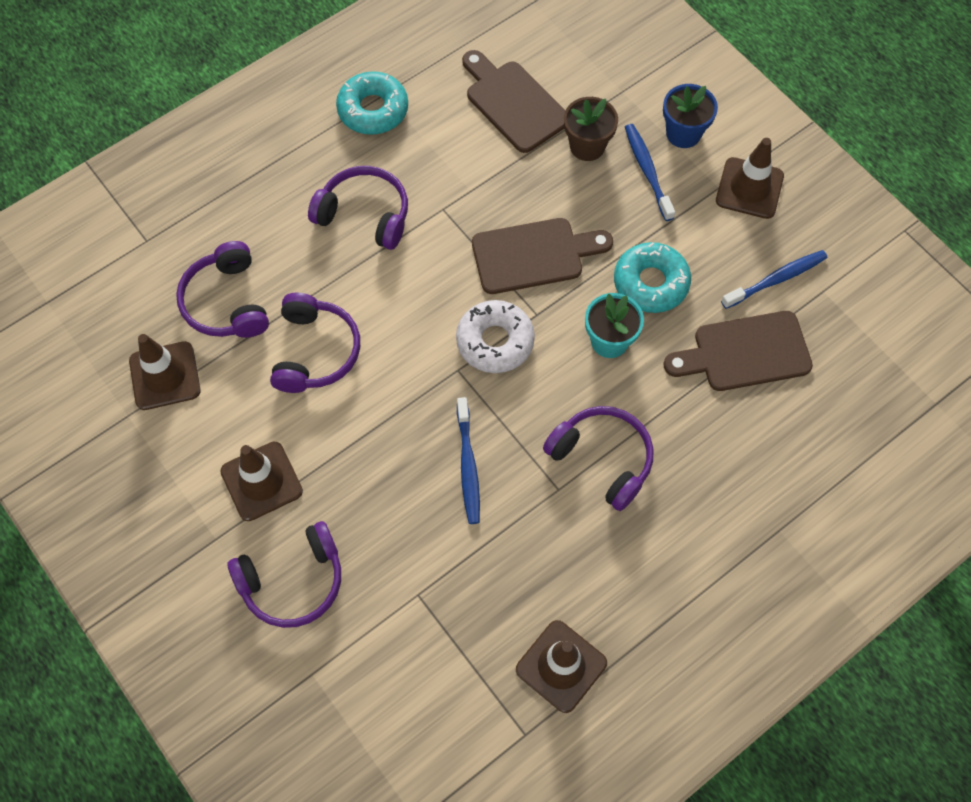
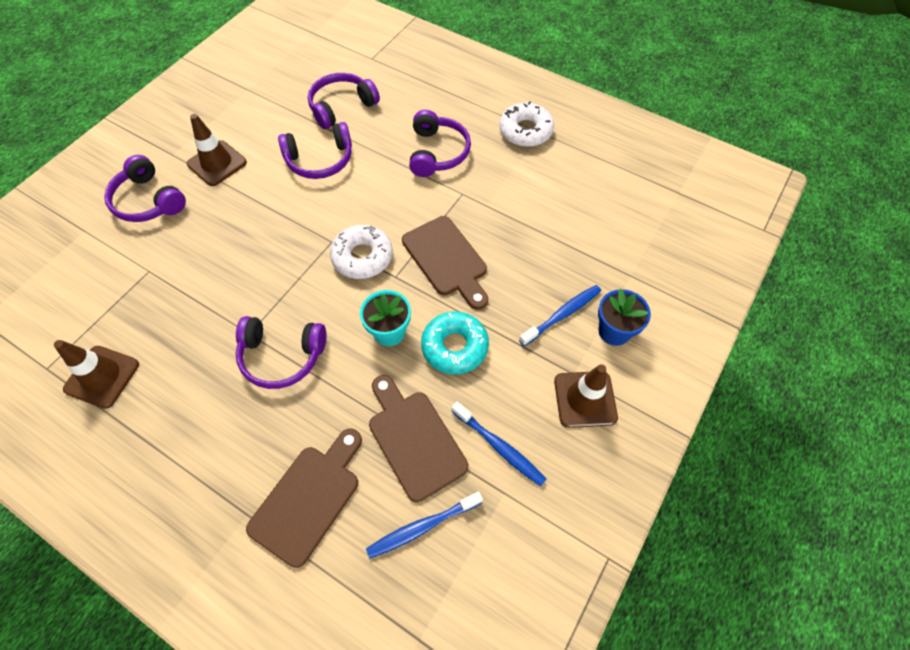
camera: 70 degrees right, 5 degrees down
(165, 376) = (279, 96): brown traffic cone -> none
(373, 110) = (525, 131): turquoise donut -> white donut
(468, 466) = (255, 270): blue toothbrush -> blue toothbrush (422, 527)
(513, 103) = (577, 207): brown cutting board -> brown cutting board (309, 498)
(587, 146) = (564, 266): brown flower pot -> none
(602, 459) = (282, 356): purple headphones -> purple headphones turned 75 degrees clockwise

